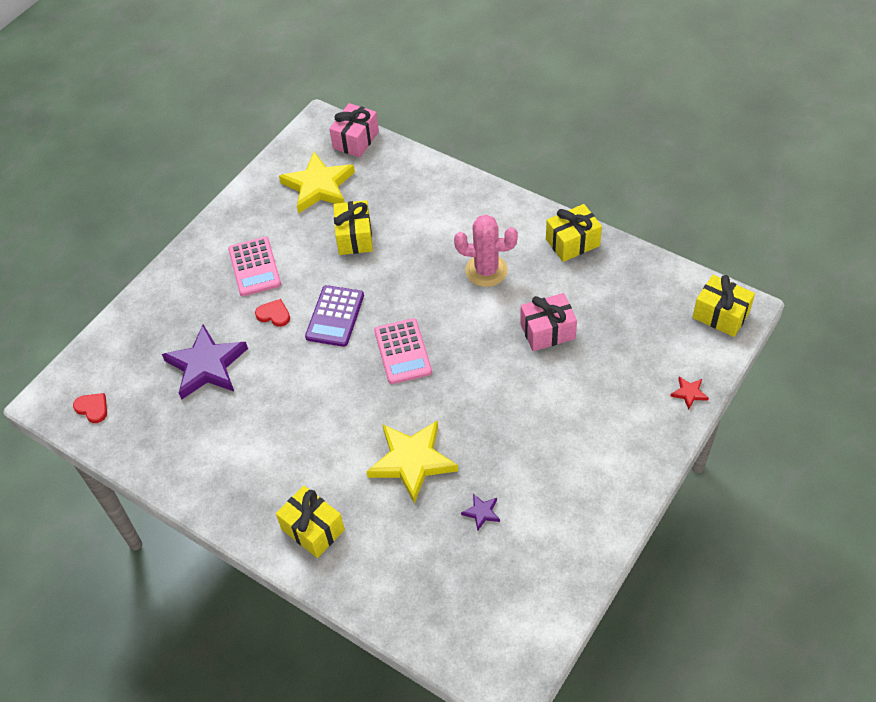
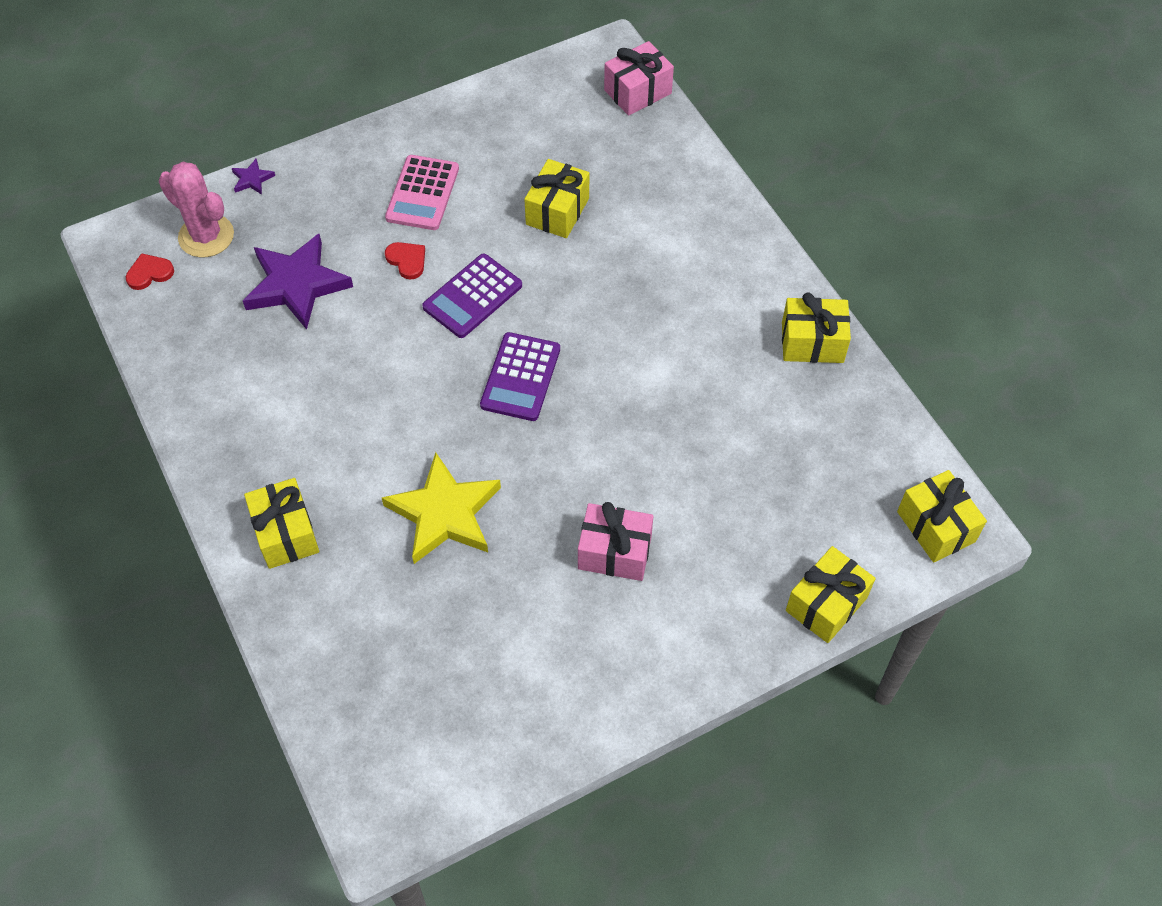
camera: 25 degrees right, 5 degrees up
(92, 408) = (149, 273): red heart -> red heart turned 90 degrees counterclockwise
(318, 186) = (557, 129): yellow star -> none
(402, 351) = (520, 377): pink calculator -> purple calculator
(481, 512) = (481, 616): purple star -> purple star (252, 179)
(486, 270) = (683, 327): pink cactus -> pink cactus (206, 236)
(547, 331) = (706, 438): pink gift -> pink gift (614, 552)
(689, 393) = (826, 604): red star -> yellow gift

